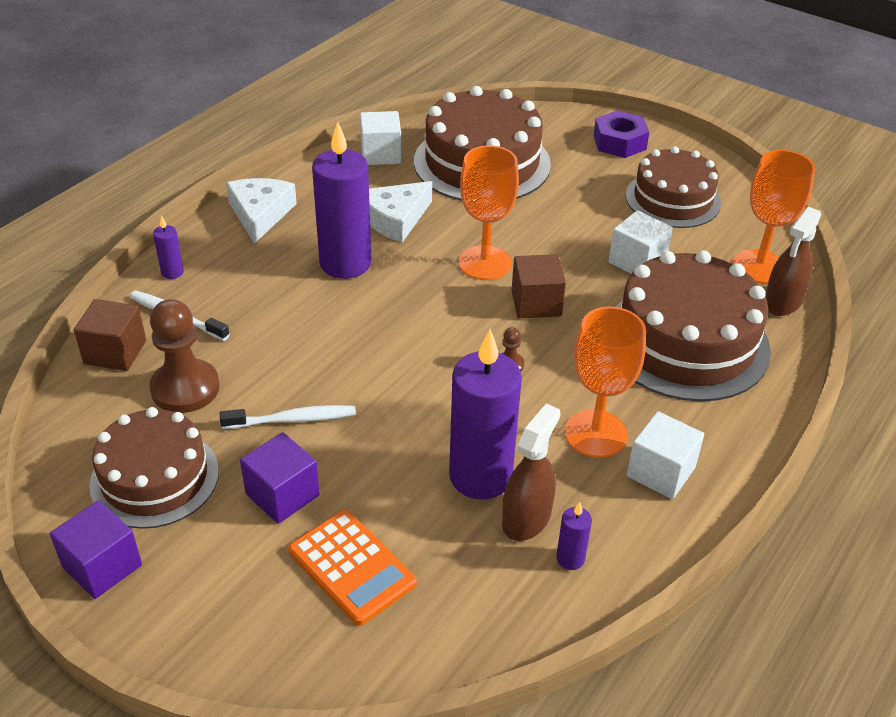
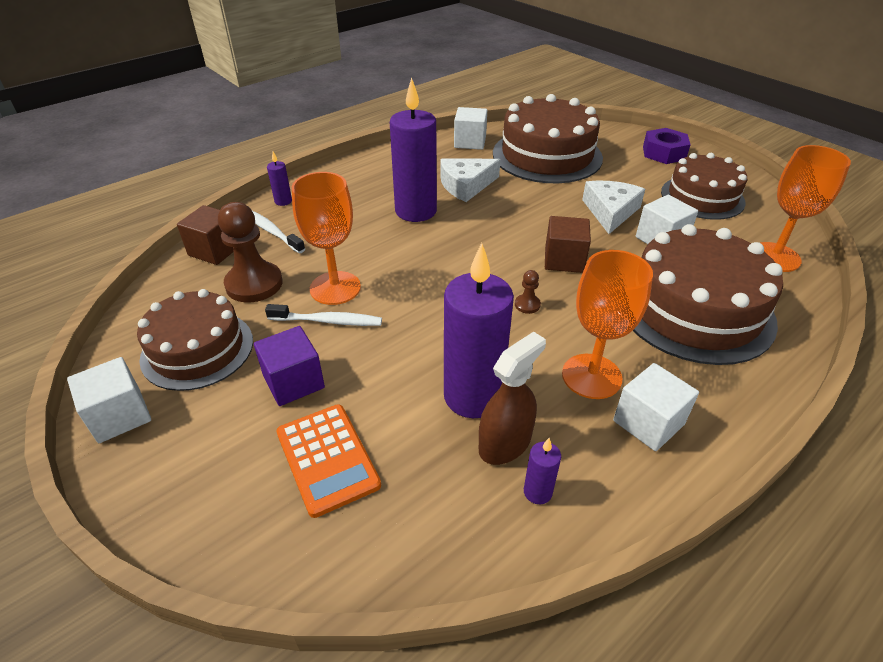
camera: 15 degrees right, 0 degrees up
(102, 566) = (119, 416): purple cube -> white cube
(260, 214) = (364, 171): white cheese -> white cheese (610, 211)
(485, 263) = (528, 224): orange goblet -> orange goblet (335, 288)
(782, 302) = (794, 289): brown spray bottle -> none

